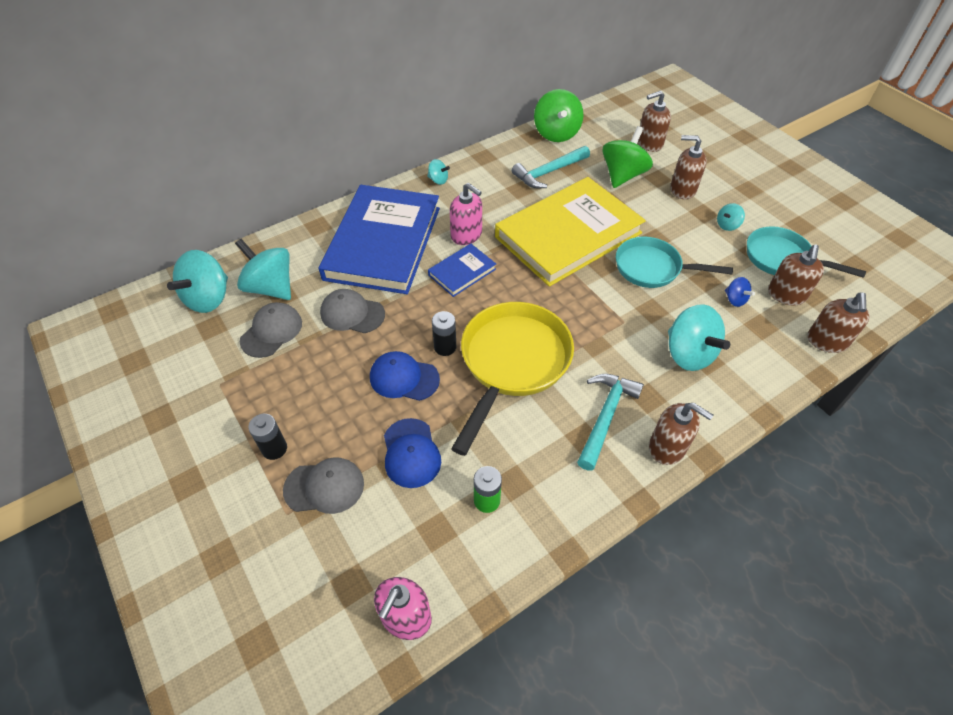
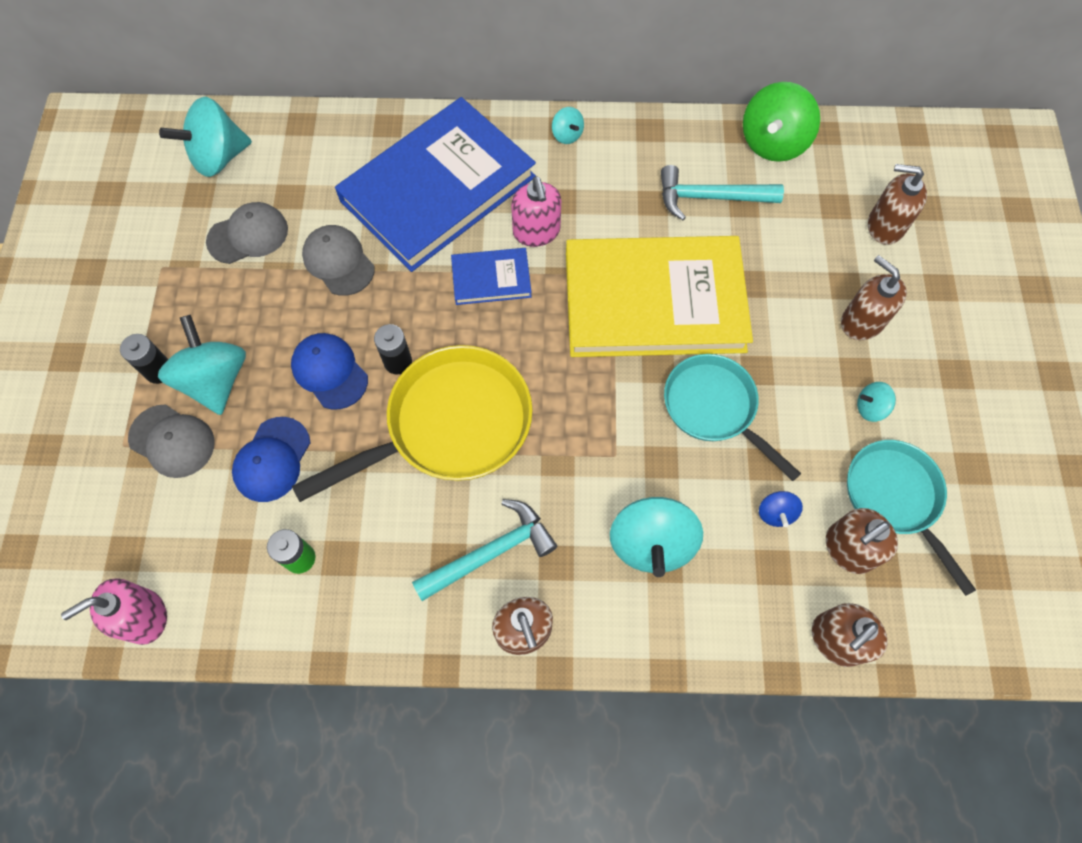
camera: 35 degrees right, 15 degrees up
(270, 287) = (285, 179): turquoise spinning top -> turquoise spinning top (215, 380)
(623, 175) = (802, 255): green spinning top -> none

